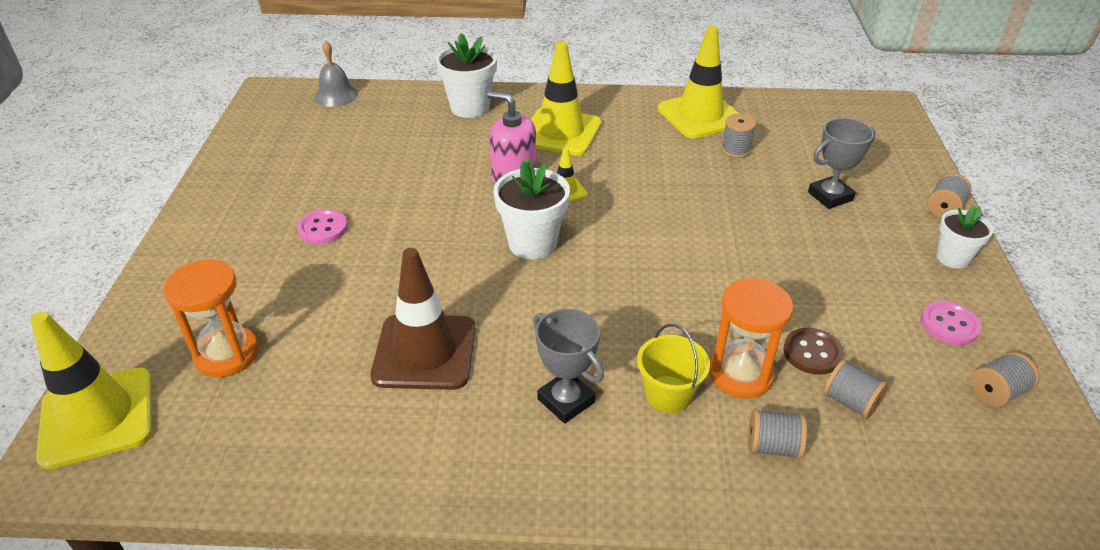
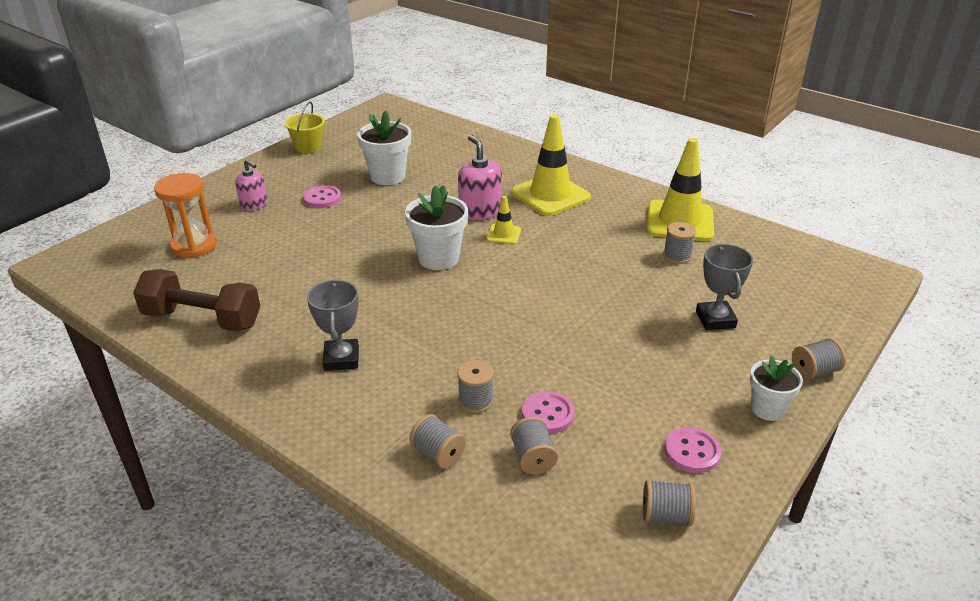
camera: 35 degrees right, 5 degrees down
(97, 417) = (102, 249): yellow traffic cone -> none
(245, 269) = (254, 204): none -> pink soap dispenser
(336, 95) = (425, 120): grey bell -> none
(353, 439) = (202, 319): none -> brown dumbbell
(424, 352) = (295, 292): brown traffic cone -> none
(470, 107) = (505, 157): white flower pot -> white flower pot (387, 176)
(668, 394) = (410, 387): yellow bucket -> yellow bucket (308, 147)
(740, 374) = (475, 401): orange hourglass -> grey spool
(812, 353) = (547, 414): brown button -> pink button
(830, 196) = (715, 319): grey trophy -> grey trophy turned 75 degrees clockwise

